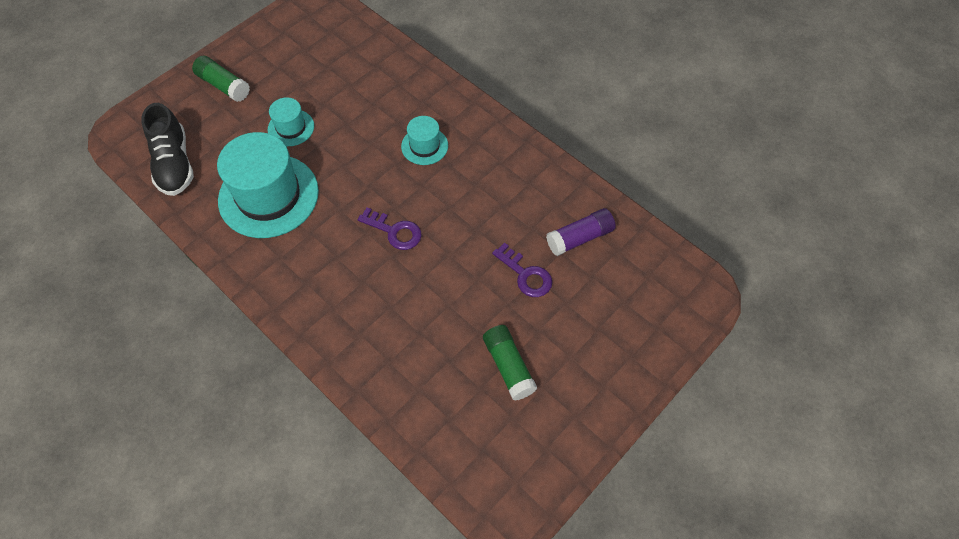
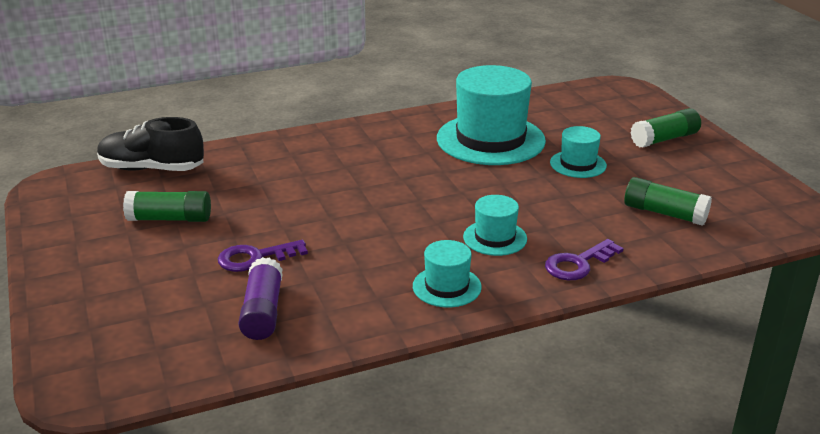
camera: 115 degrees right, 30 degrees down
(174, 164) = (564, 104): black shoe -> black shoe (152, 169)
(346, 66) = (664, 213): none -> green glue stick
(394, 231) = (388, 194): purple key -> purple key (578, 264)
(496, 152) = (447, 286): none -> turquoise hat

